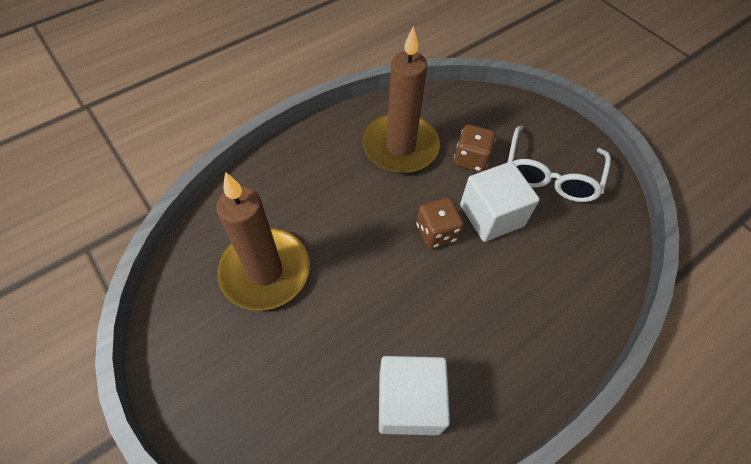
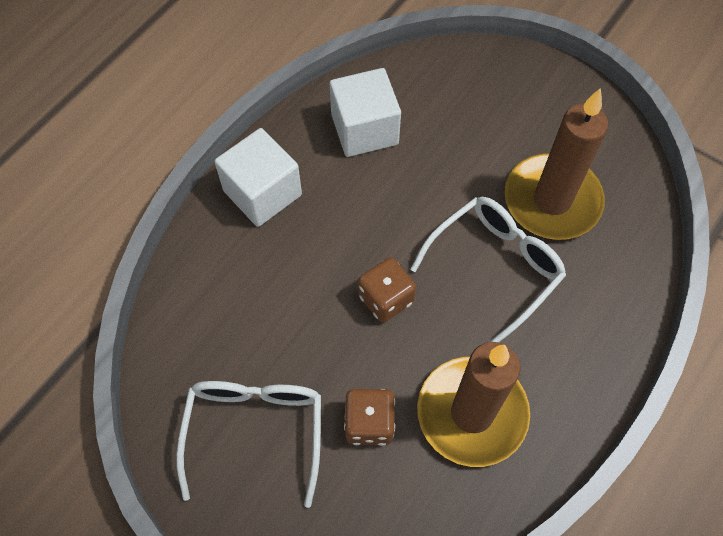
camera: 165 degrees right, 5 degrees up
(341, 231) = (494, 267): none -> white glasses
(491, 215) = (325, 342): white cube -> white cube (262, 193)

